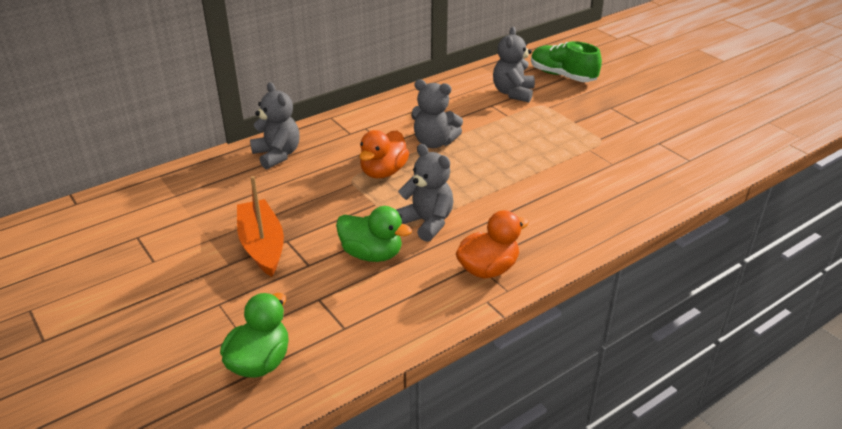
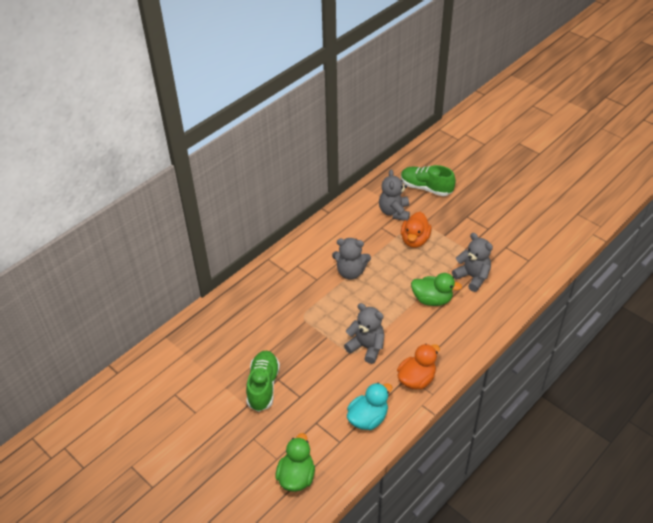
camera: 10 degrees left, 10 degrees up
(262, 245) = (263, 386): orange boat -> green shoe
(277, 155) = (243, 303): grey teddy bear -> grey teddy bear (472, 277)
(372, 254) = (338, 380): green duck -> green duck (432, 299)
(383, 172) = (323, 306): orange duck -> orange duck (415, 240)
(398, 305) = (368, 418): none -> turquoise duck

